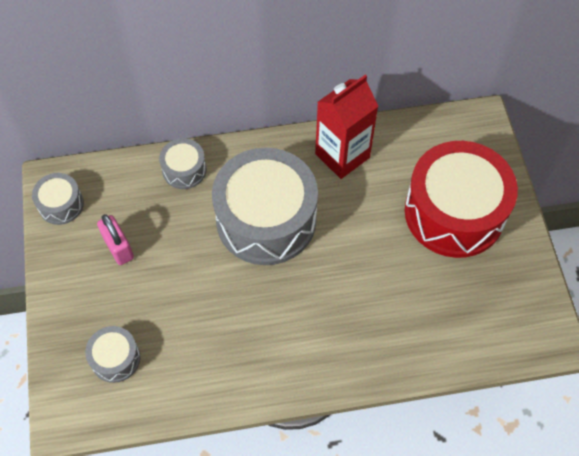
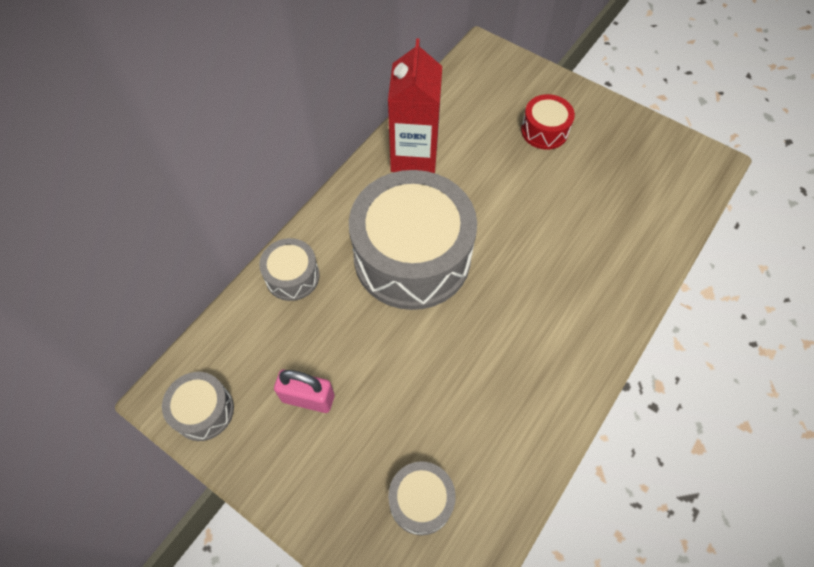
camera: 45 degrees left, 0 degrees up
(454, 212) = (544, 130): red drum -> red drum, size x0.45

